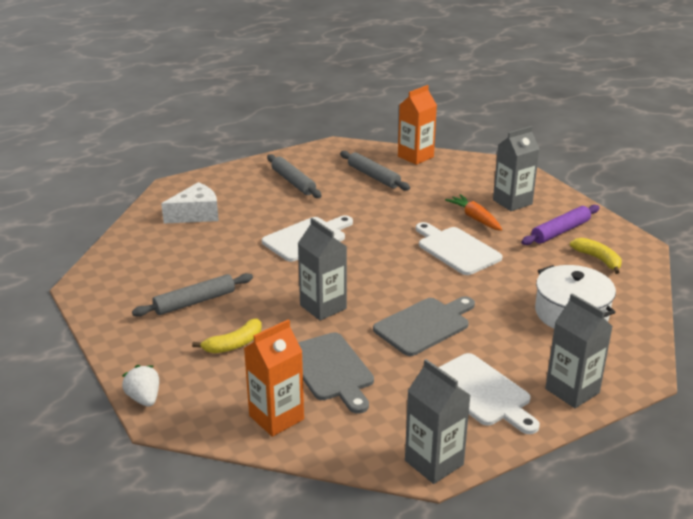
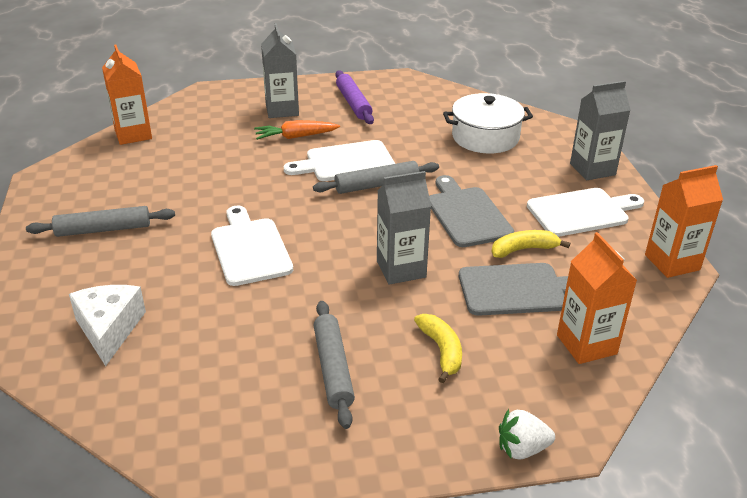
camera: 70 degrees left, 5 degrees up
(373, 176) = (150, 171): grey rolling pin -> grey rolling pin (377, 185)
(434, 462) = (672, 262): grey carton -> orange carton
(598, 259) = (411, 101): yellow banana -> yellow banana (524, 249)

